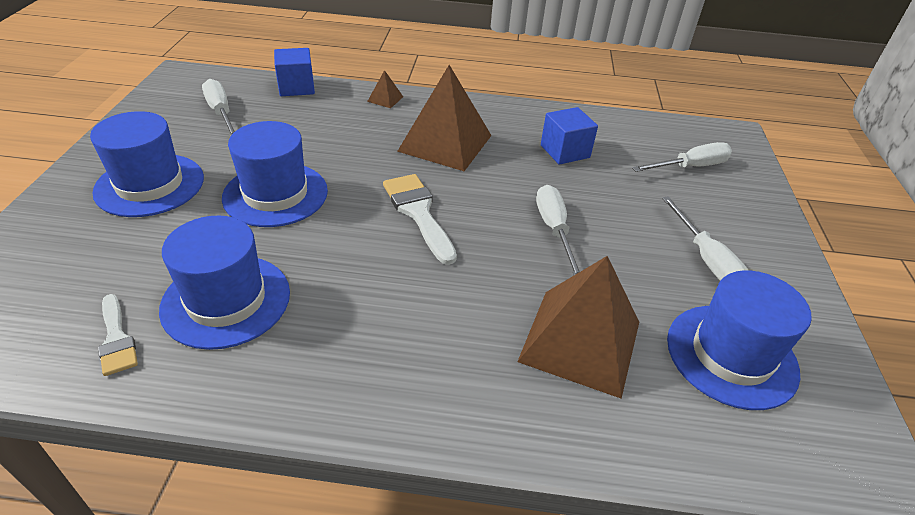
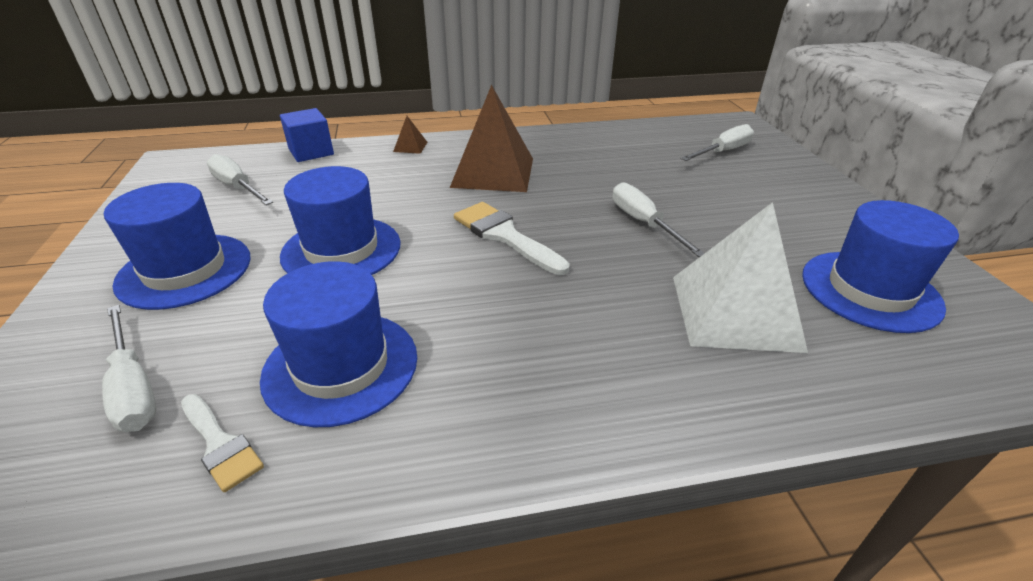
camera: 15 degrees left, 5 degrees down
(565, 151) = (608, 159): blue cube -> none
(580, 341) = (735, 312): brown pyramid -> white pyramid
(705, 258) = (789, 218): white screwdriver -> white screwdriver (133, 387)

